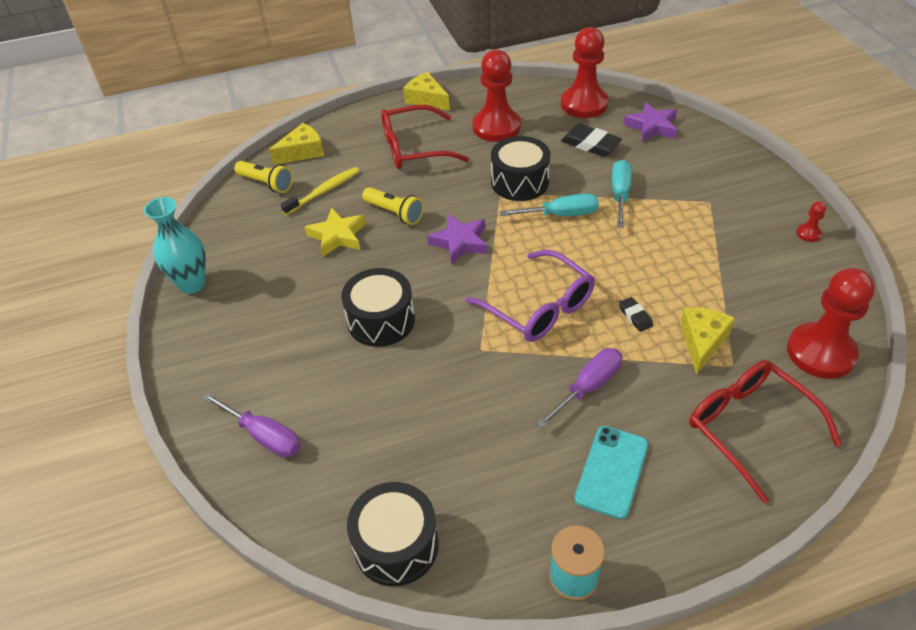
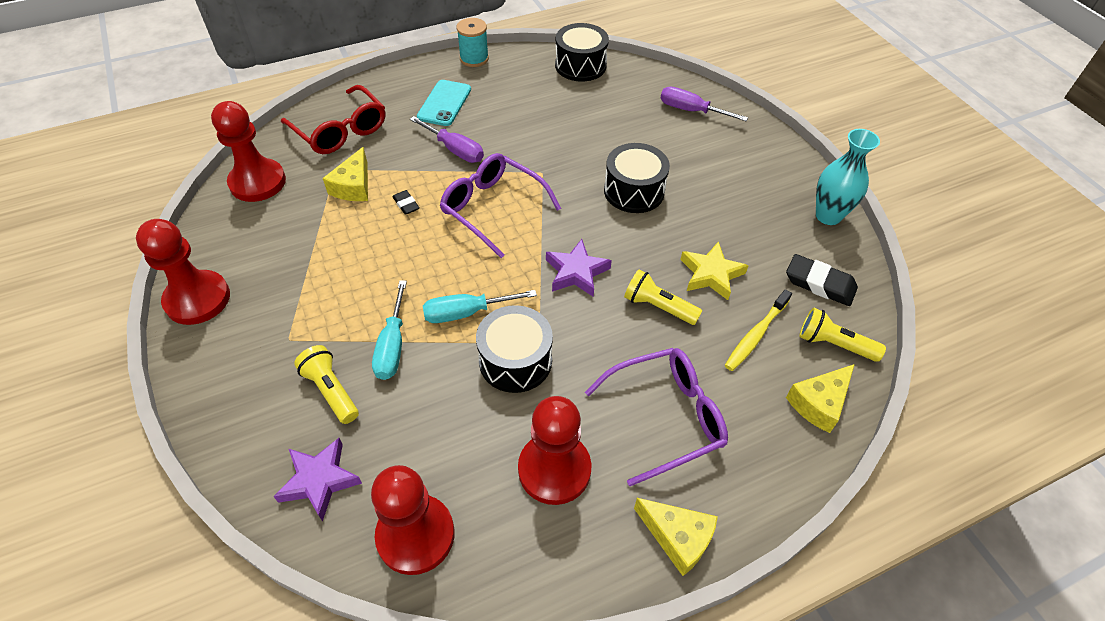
camera: 170 degrees right, 5 degrees up
(414, 148) = (666, 417): red glasses -> purple glasses
(588, 387) = (455, 150): purple screwdriver -> purple screwdriver turned 90 degrees counterclockwise
(590, 144) = (417, 436): black eraser -> black eraser (819, 283)
(661, 169) = (331, 391): none -> yellow flashlight
(808, 233) = (197, 299): red pawn -> red pawn, size x2.44

